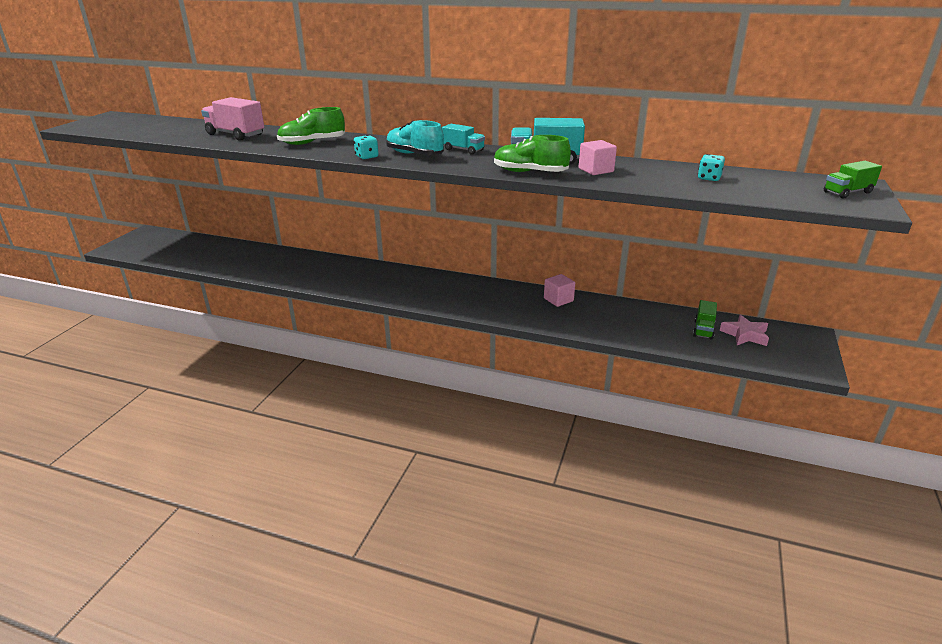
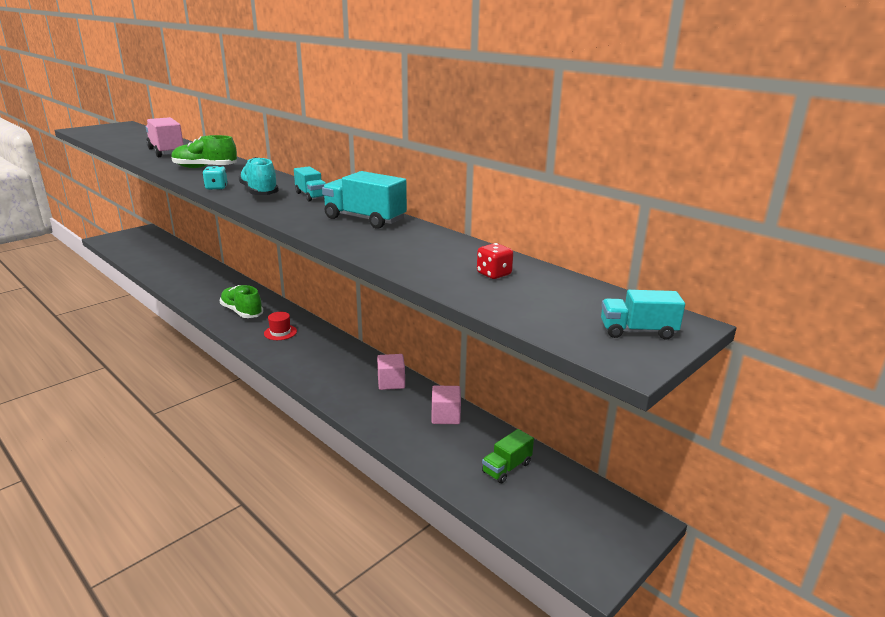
camera: 25 degrees right, 5 degrees down
(420, 287) = (280, 332): none -> red hat
(530, 172) = (320, 229): green shoe -> green shoe (242, 312)
(596, 170) = (389, 240): pink cube -> pink cube (445, 416)
(709, 178) = (494, 274): turquoise dice -> red dice
(745, 335) = (551, 491): pink star -> none
(847, 192) = (637, 331): green truck -> turquoise truck

